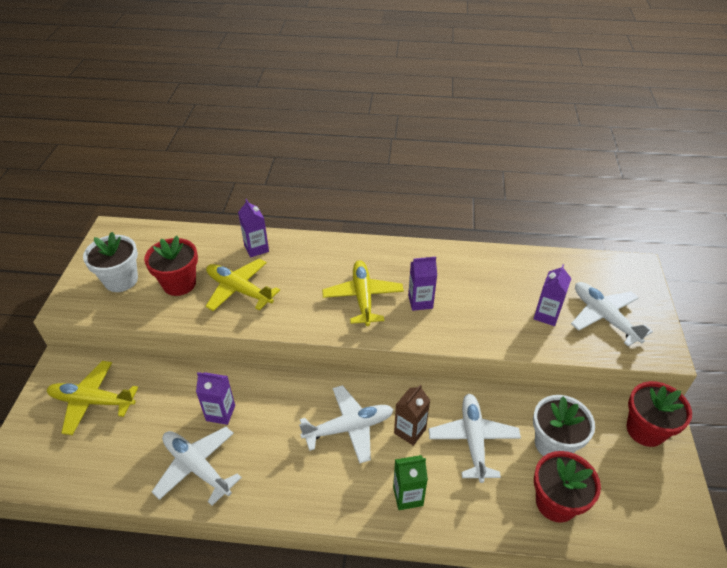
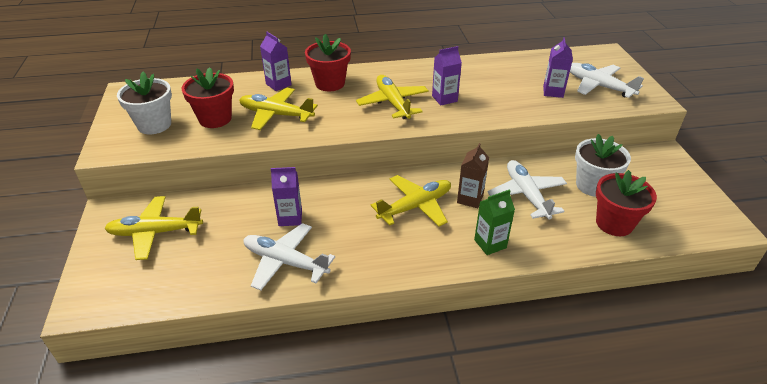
camera: 15 degrees left, 5 degrees down
(349, 428) = (415, 206): white plane -> yellow plane
(645, 430) = (658, 163): red flower pot -> red flower pot (330, 83)

